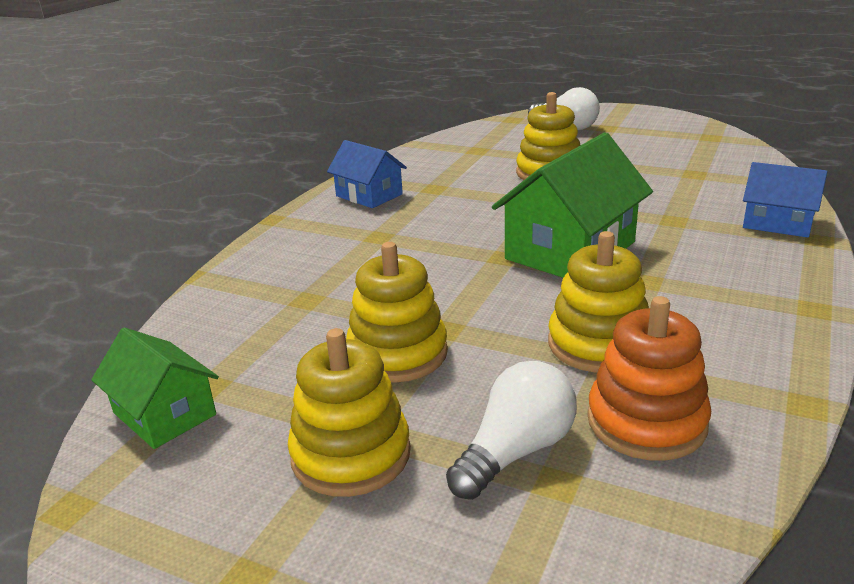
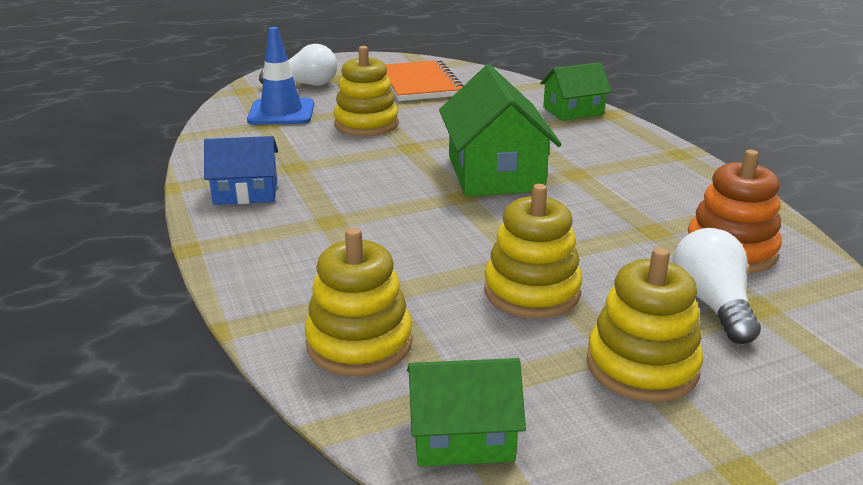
camera: 50 degrees left, 0 degrees up
(504, 144) = (281, 113): none -> blue traffic cone
(598, 344) = (627, 223): yellow stacking toy -> yellow stacking toy (359, 343)
(668, 151) = (420, 84): none -> orange notebook
(778, 223) = (573, 111): blue house -> green house

